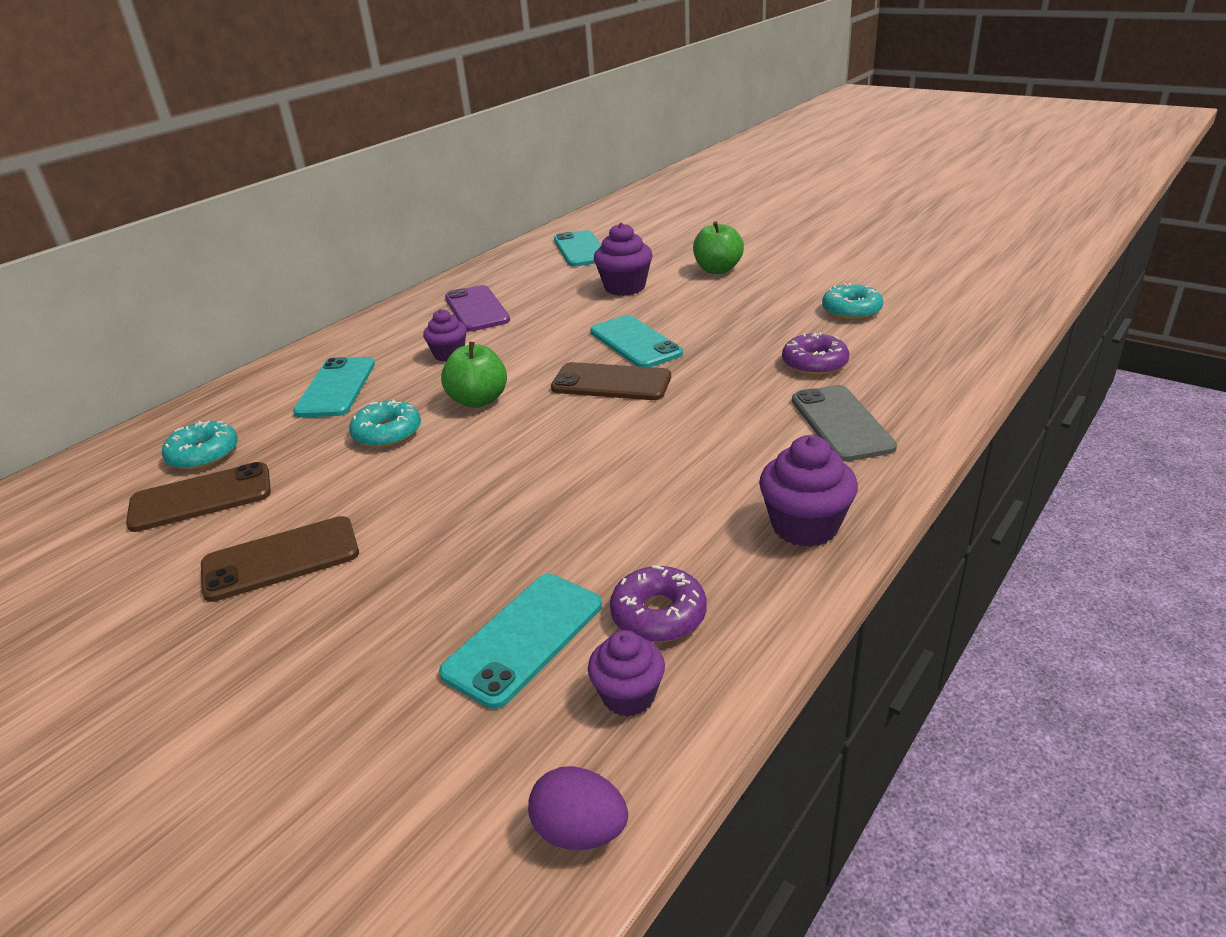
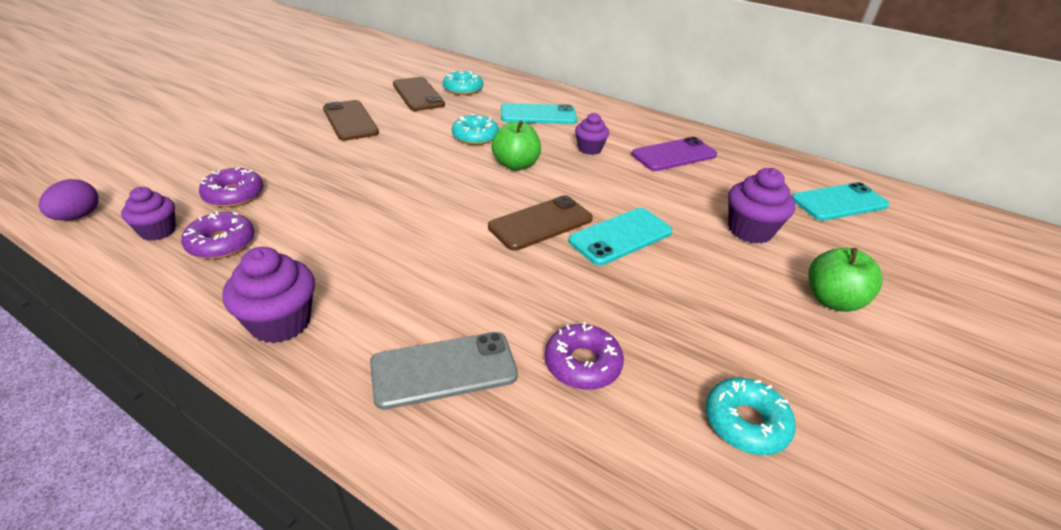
camera: 80 degrees right, 5 degrees up
(523, 638) = (234, 195): turquoise phone -> purple donut
(611, 383) = (541, 223): brown phone -> brown phone turned 45 degrees clockwise

